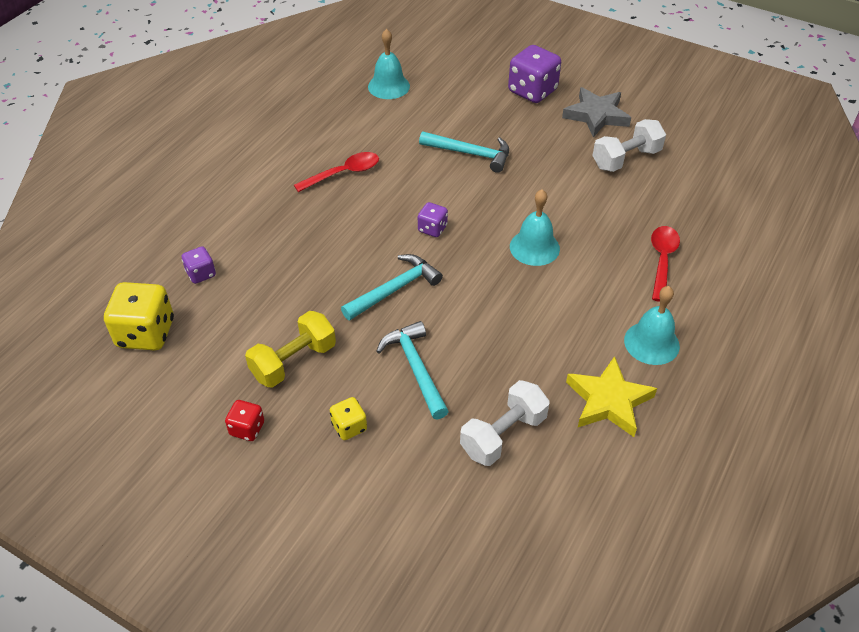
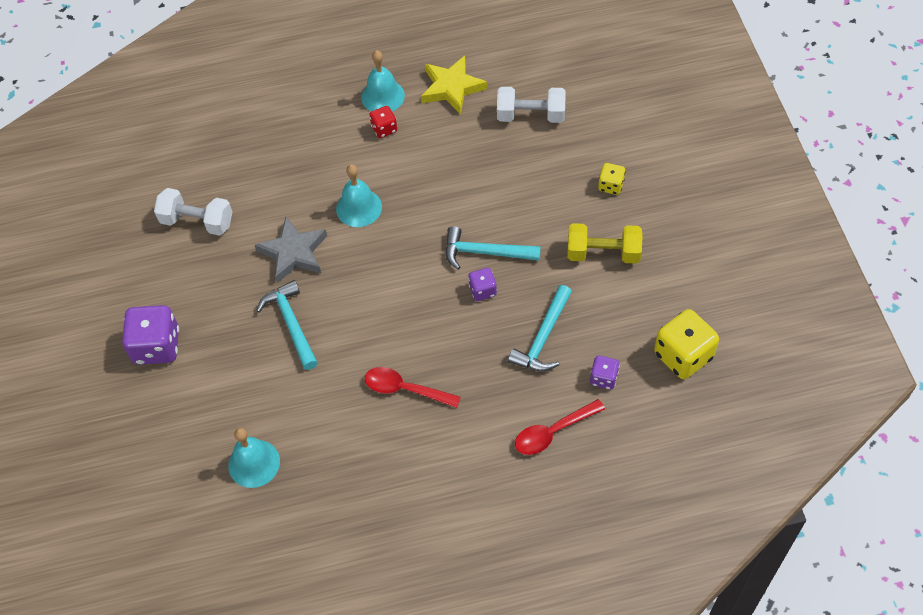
camera: 130 degrees left, 10 degrees up
(247, 429) = (672, 231): red dice -> red dice (384, 129)
(415, 369) = (534, 189): turquoise hammer -> turquoise hammer (543, 337)
(432, 229) = (404, 279): purple dice -> purple dice (482, 290)
(596, 115) = (153, 277): grey star -> grey star (293, 253)
(662, 260) = (298, 134): red spoon -> red spoon (553, 432)

